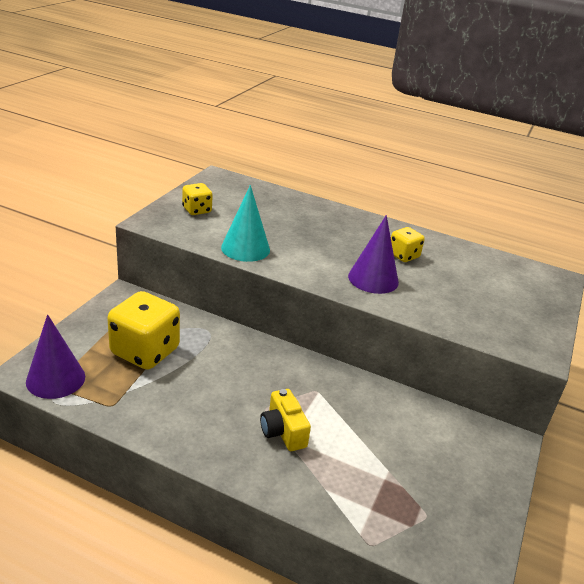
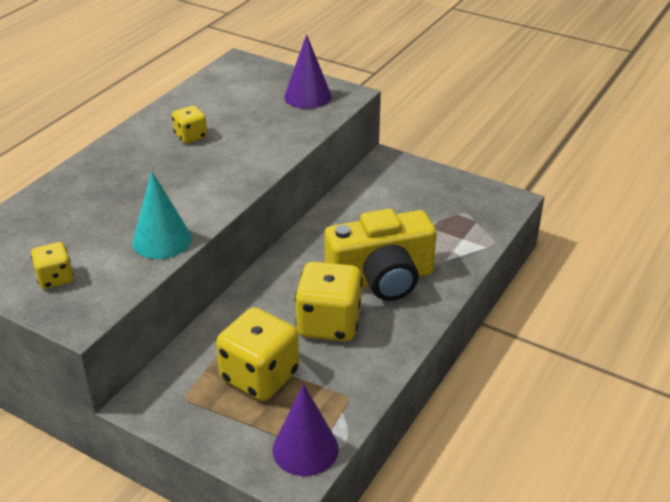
camera: 80 degrees left, 5 degrees up
(211, 392) = (329, 324): none -> yellow dice
(283, 431) = (381, 279): yellow camera -> yellow camera, size x2.01
(373, 279) = (234, 160): purple cone -> purple cone (307, 96)

